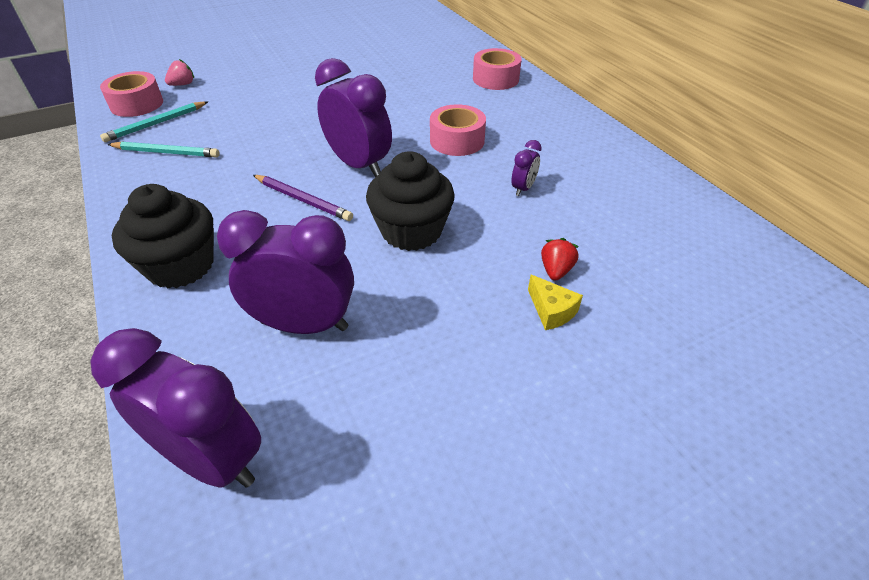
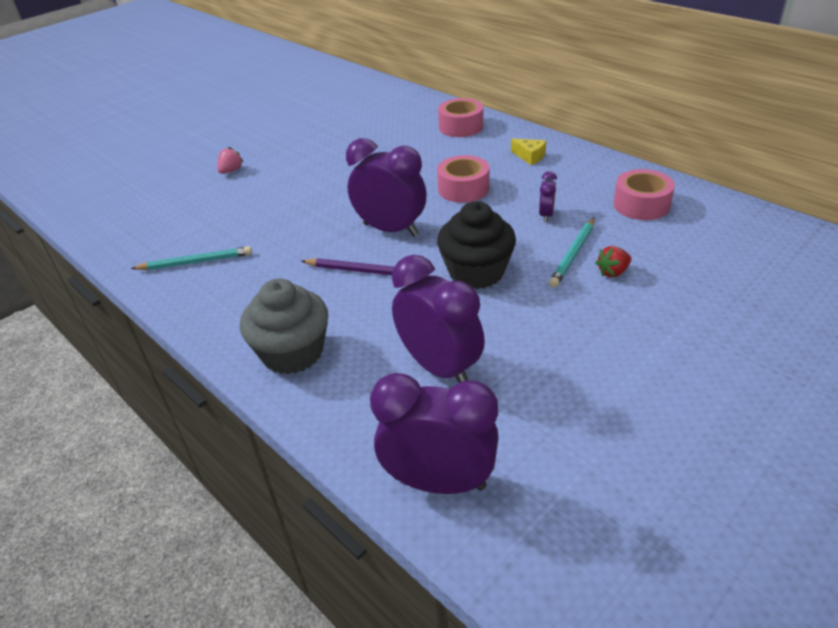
camera: 15 degrees left, 5 degrees down
(137, 104) = (125, 225): pink tape -> pink tape (641, 205)
(156, 124) = (162, 238): turquoise pencil -> turquoise pencil (573, 254)
(180, 266) = (292, 352): black cupcake -> grey cupcake
(183, 84) = (158, 196): pink strawberry -> pink strawberry (231, 171)
(304, 325) = (439, 367): purple clock -> purple clock turned 60 degrees clockwise
(551, 311) = (628, 302): yellow cheese -> yellow cheese (530, 157)
(556, 270) = (613, 272): red strawberry -> red strawberry turned 120 degrees counterclockwise

